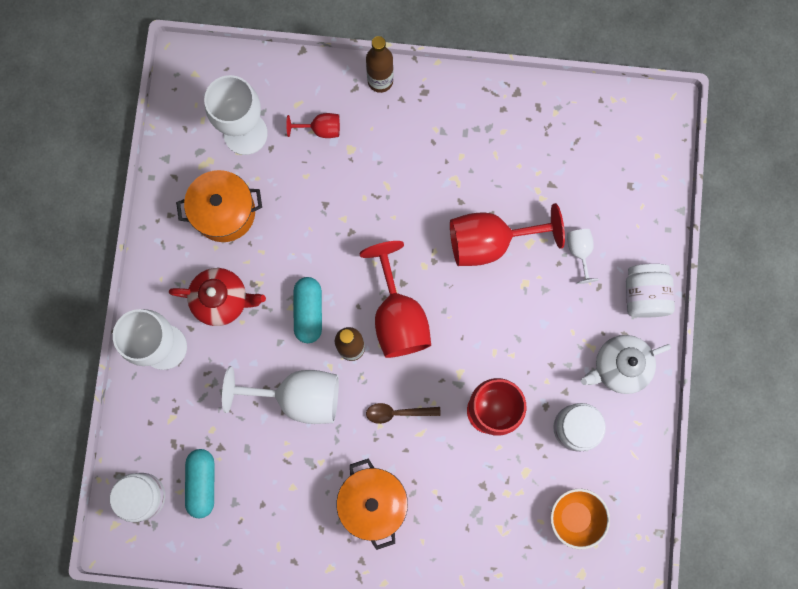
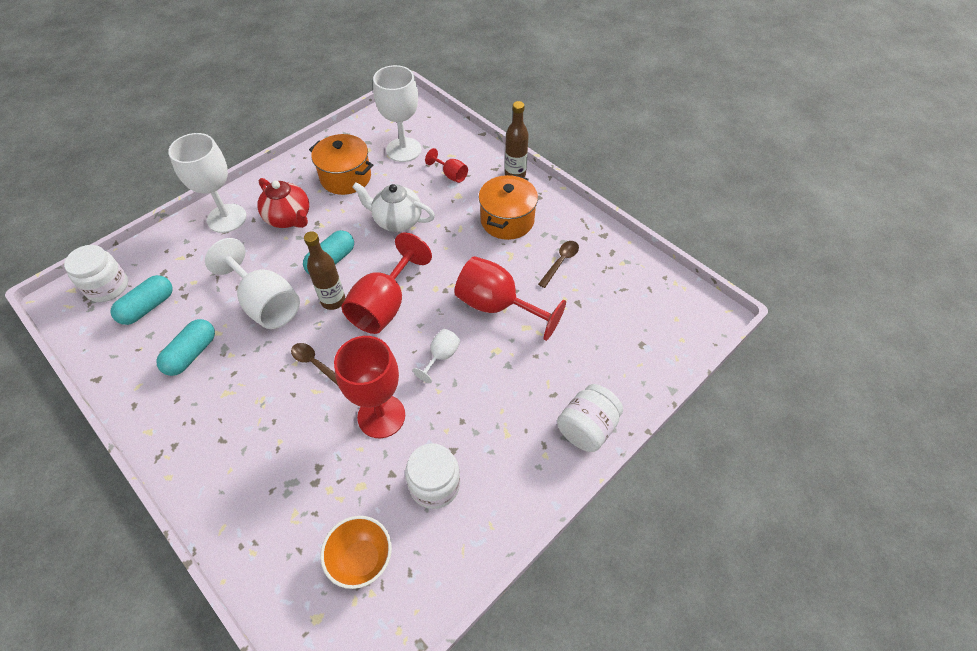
camera: 40 degrees right, 25 degrees down
(289, 488) = (191, 354): none -> turquoise capsule
(373, 502) = (230, 410): orange pot -> orange pot (507, 220)
(504, 153) = (561, 262): none -> brown spoon
(579, 252) = (560, 359): white goblet -> white goblet (441, 356)
(619, 366) = (516, 466): white teapot -> white teapot (397, 220)

